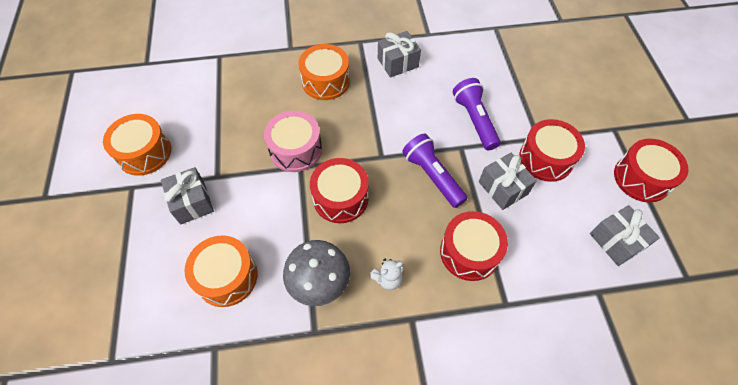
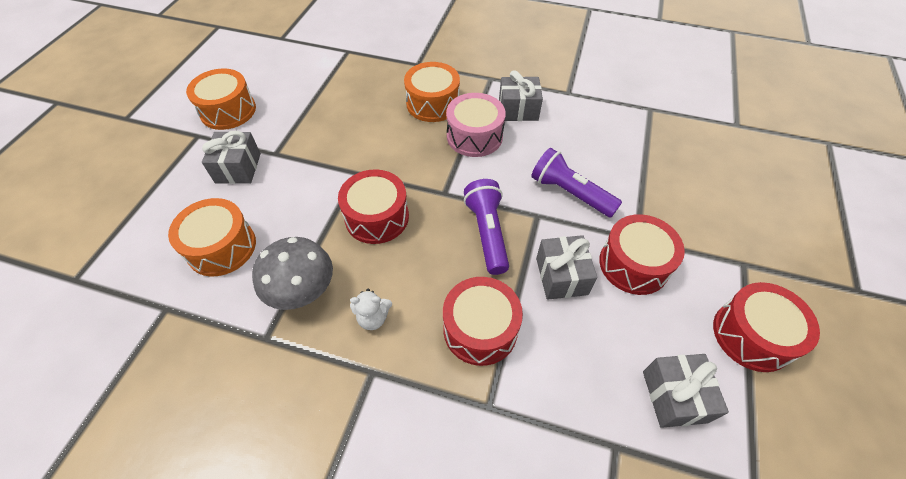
camera: 25 degrees right, 5 degrees down
(295, 149) = (363, 155): pink drum -> pink drum (474, 136)
(474, 120) = (569, 193): purple flashlight -> purple flashlight turned 60 degrees counterclockwise

